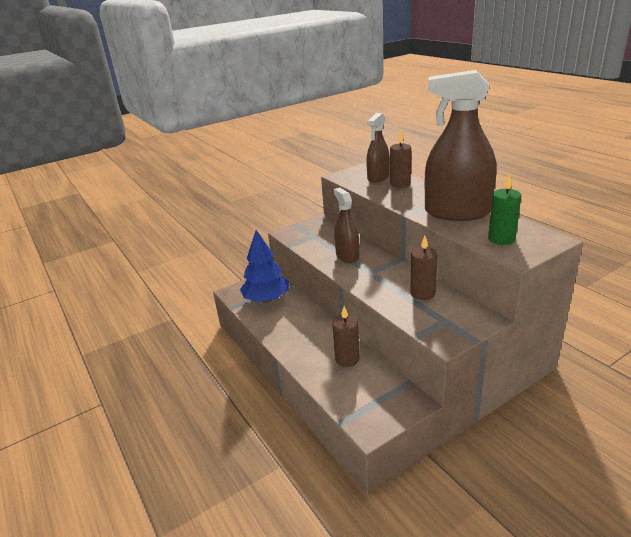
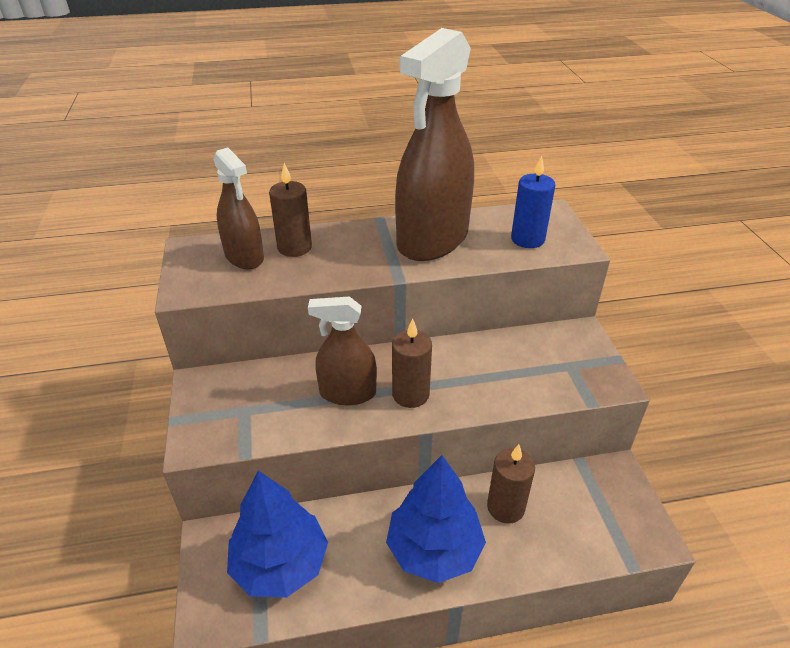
camera: 70 degrees left, 10 degrees up
(302, 341) = (434, 549): none -> blue tree
(422, 293) = (501, 358): brown candle -> brown candle (410, 394)
(501, 239) = (527, 239): green candle -> blue candle

